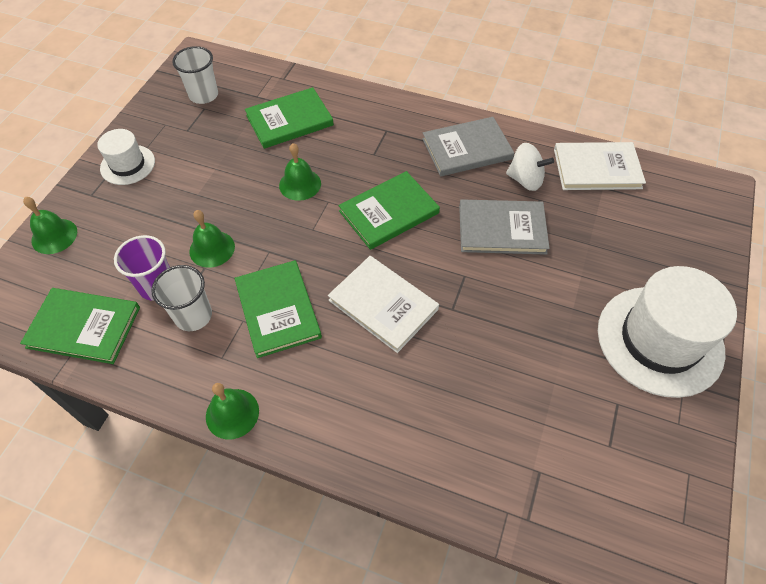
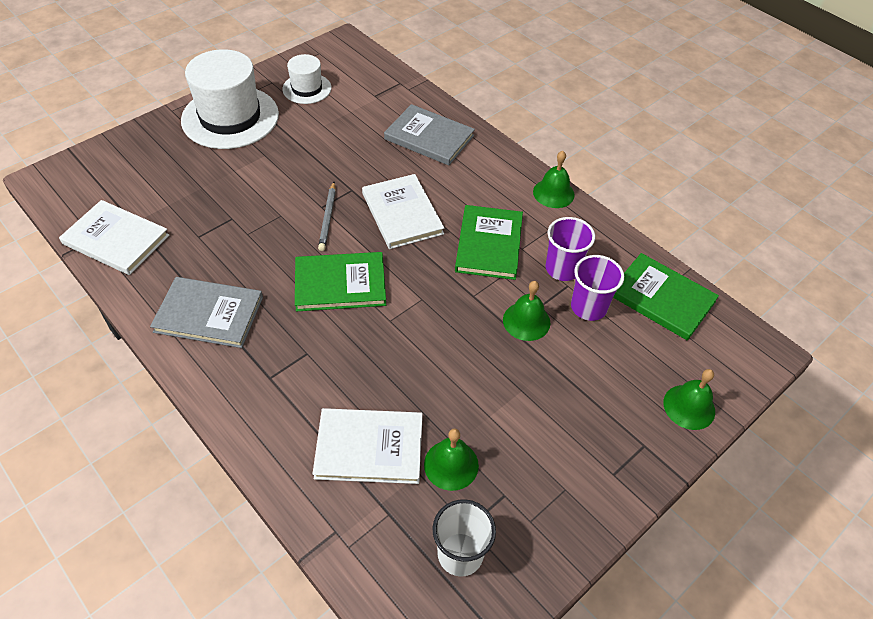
camera: 155 degrees left, 5 degrees down
(128, 165) = (593, 471): white hat -> white hat (307, 88)
(193, 316) = (562, 269): white cup -> purple cup
(289, 120) = (369, 448): green book -> white book
(300, 184) = (406, 352): green bell -> green bell (451, 464)
(448, 266) = (328, 218): none -> grey pencil
(502, 229) = (257, 227): grey book -> grey book (429, 137)
(525, 180) = (190, 258): white spinning top -> none

